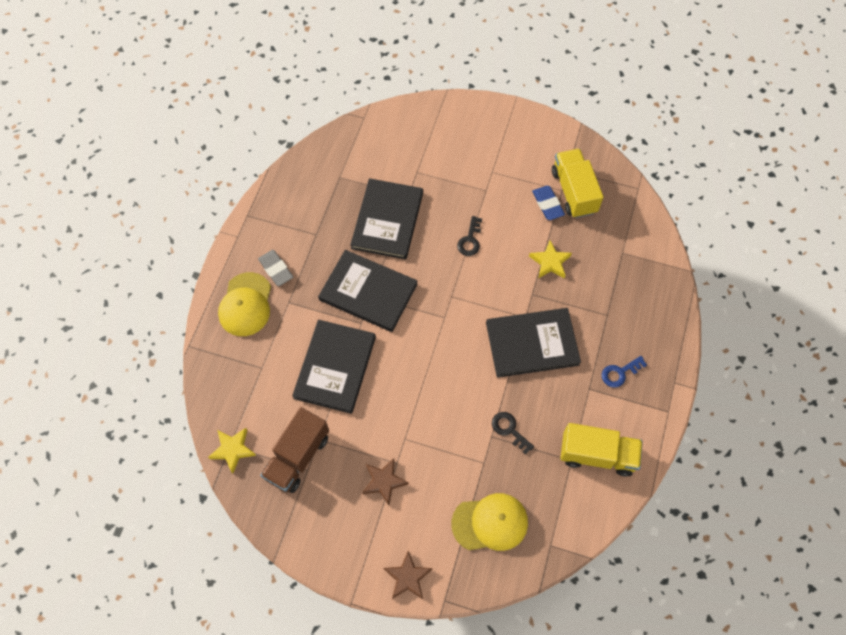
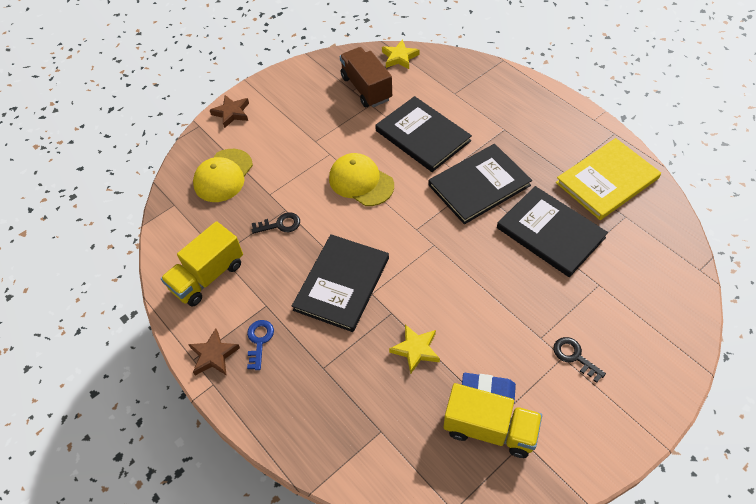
camera: 125 degrees right, 10 degrees down
(245, 304) = (519, 102): yellow cap -> yellow cap (361, 182)
(276, 269) = (543, 132): grey eraser -> none
(308, 201) = (607, 181): none -> yellow book
(384, 481) = (307, 128): brown star -> brown star (214, 355)
(470, 240) = (486, 291): black key -> black key (574, 356)

